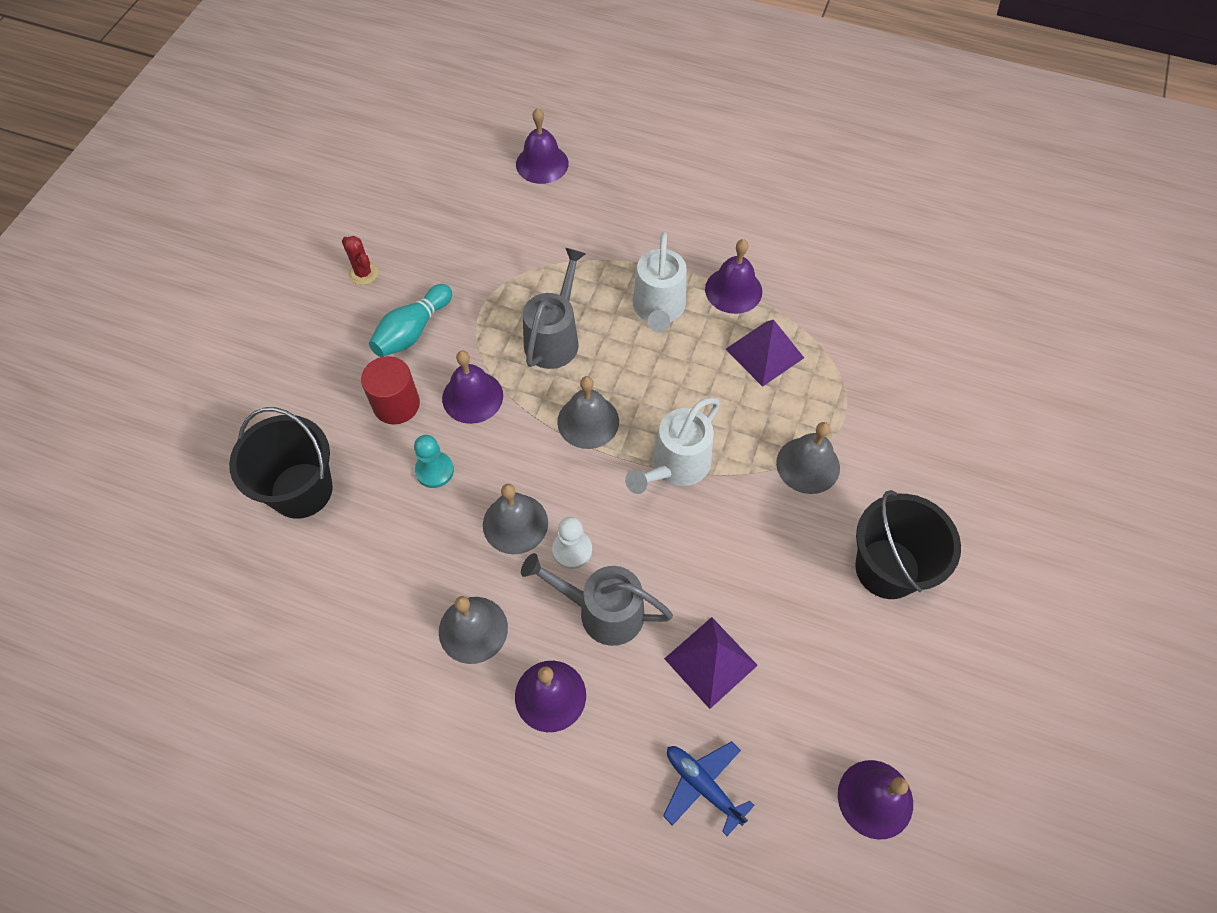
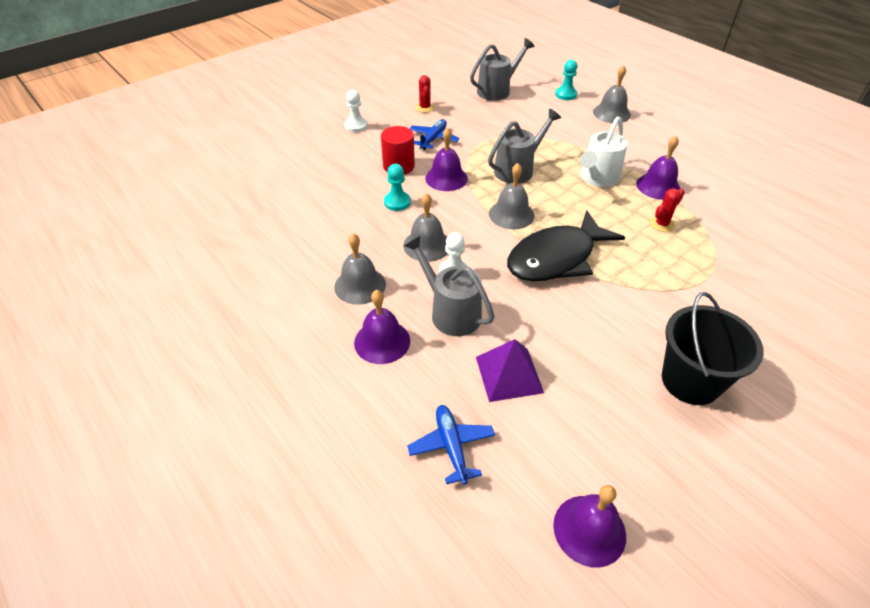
camera: 30 degrees right, 15 degrees down
(286, 354) = (356, 126): none -> white pawn
(301, 490) = (315, 183): black bucket -> none
(412, 331) = (433, 139): turquoise bowling pin -> blue plane
(445, 193) = (497, 90): none -> grey watering can
(542, 163) = (565, 94): purple bell -> turquoise pawn
(675, 466) = (556, 258): white watering can -> black fish
(764, 353) = (661, 224): purple pyramid -> red cactus
(808, 465) = (659, 294): grey bell -> grey bell (611, 113)

